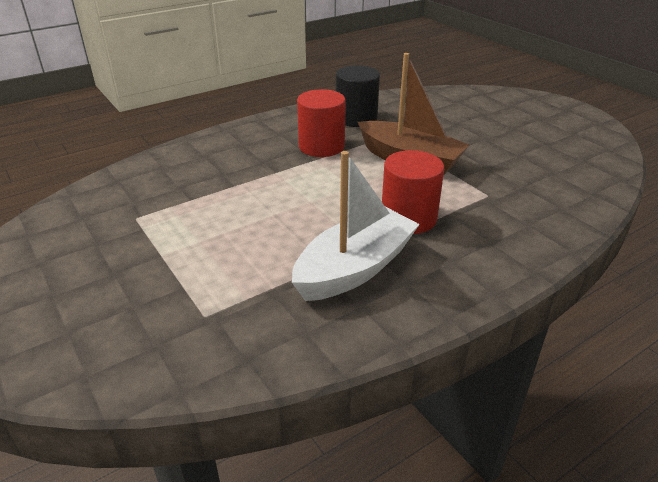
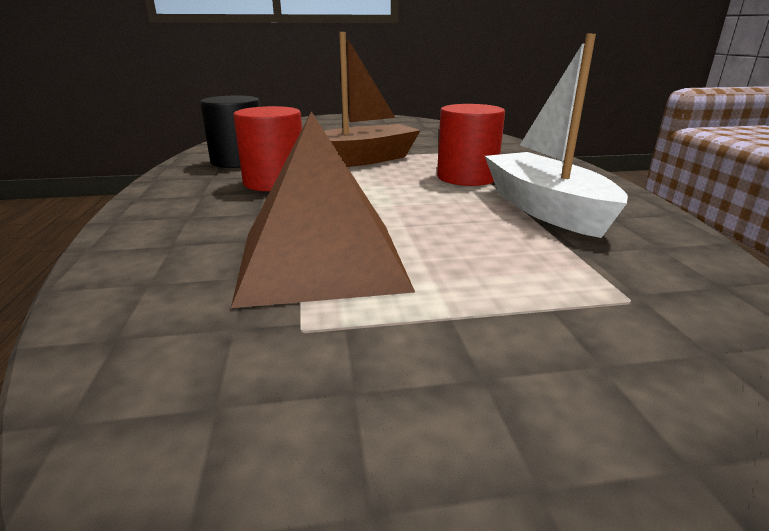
camera: 65 degrees left, 10 degrees down
(207, 201) = (321, 259): none -> brown pyramid

